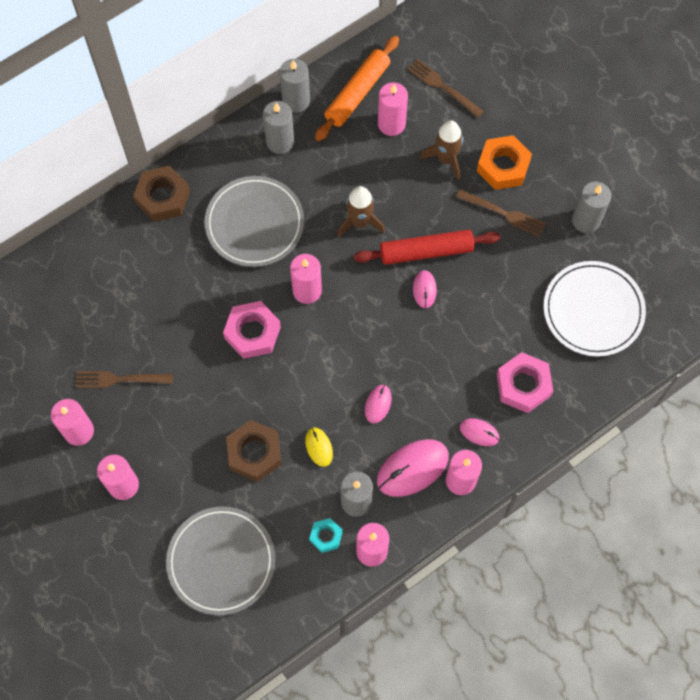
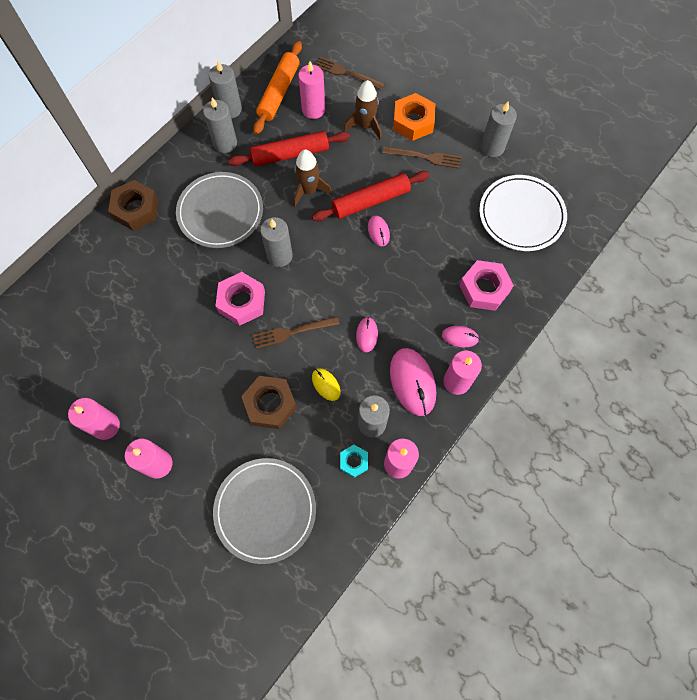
camera: 15 degrees left, 0 degrees up
(119, 379) = (133, 370): brown fork -> brown fork (292, 332)
(307, 290) = (279, 255): pink candle -> grey candle
(350, 173) = (290, 154): none -> red rolling pin
(412, 468) = (412, 382): pink mouse -> pink mouse turned 60 degrees counterclockwise

